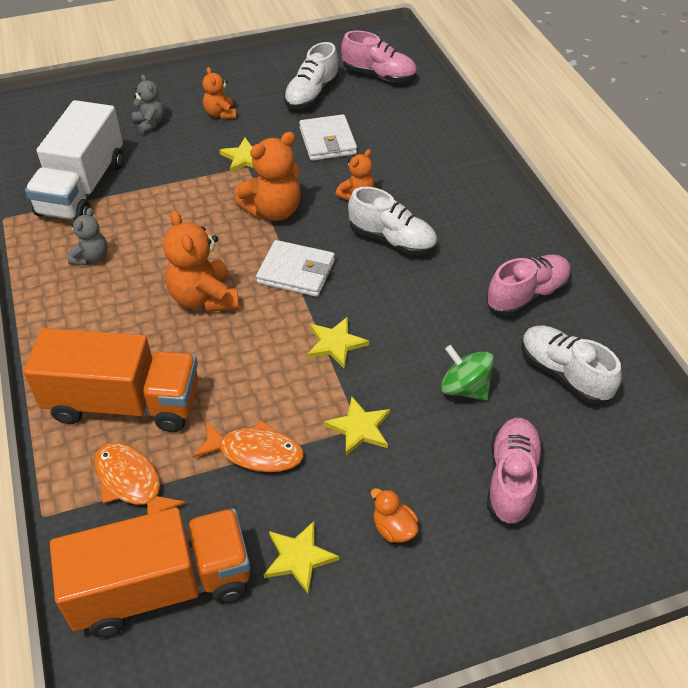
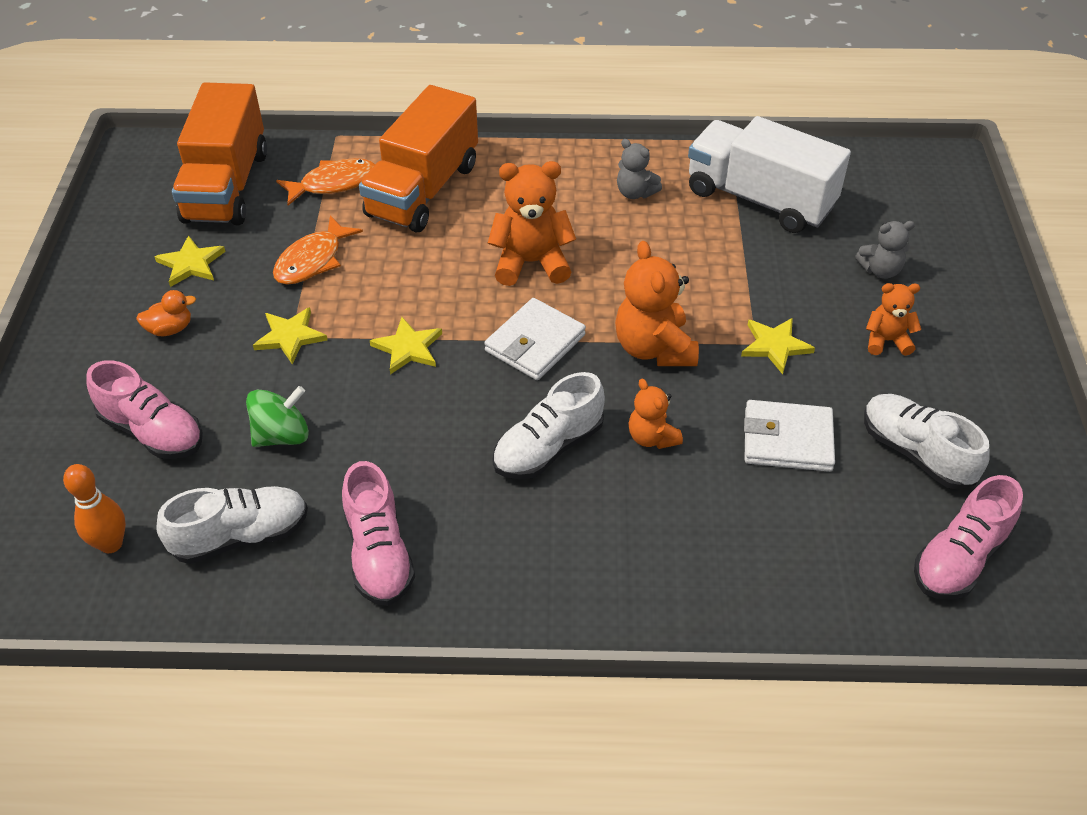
camera: 110 degrees right, 0 degrees up
(623, 450) = (111, 544): none -> orange bowling pin

